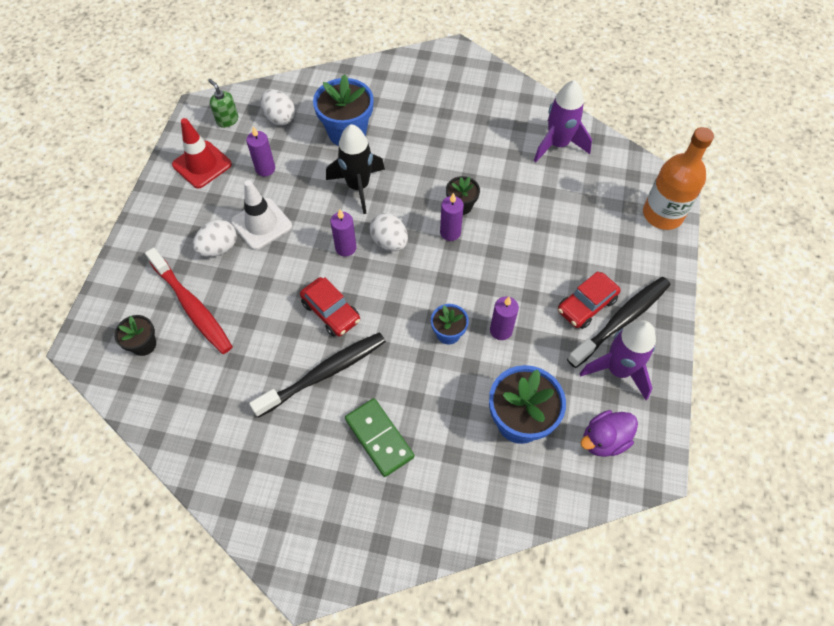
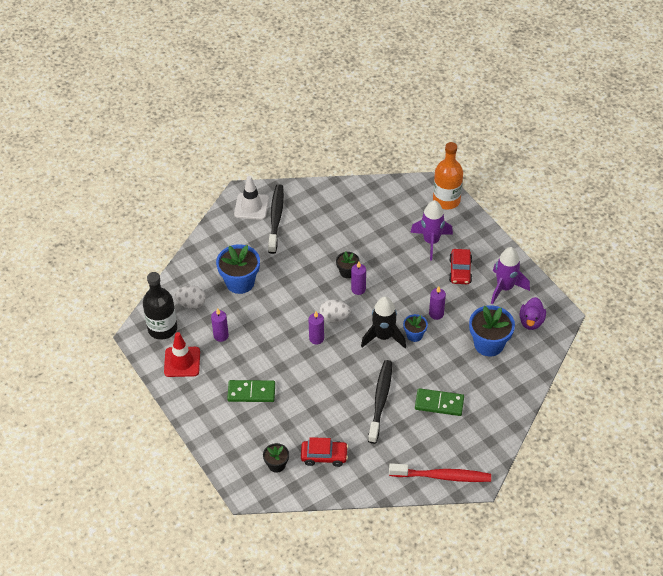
camera: 45 degrees left, 10 degrees down
(192, 306) = (276, 428): red toothbrush -> red toothbrush (442, 476)
(219, 248) = (251, 392): white egg -> green domino
(227, 120) = (162, 328): green soap dispenser -> black bottle
(261, 224) = (257, 363): white traffic cone -> white traffic cone (251, 206)
(331, 312) = (348, 372): red car -> red car (324, 456)
(358, 186) = (283, 304): black rocket -> black rocket (383, 337)
(557, 144) = (357, 203): purple rocket -> purple rocket (431, 241)
(621, 321) = (482, 265): black toothbrush -> black toothbrush (276, 218)

